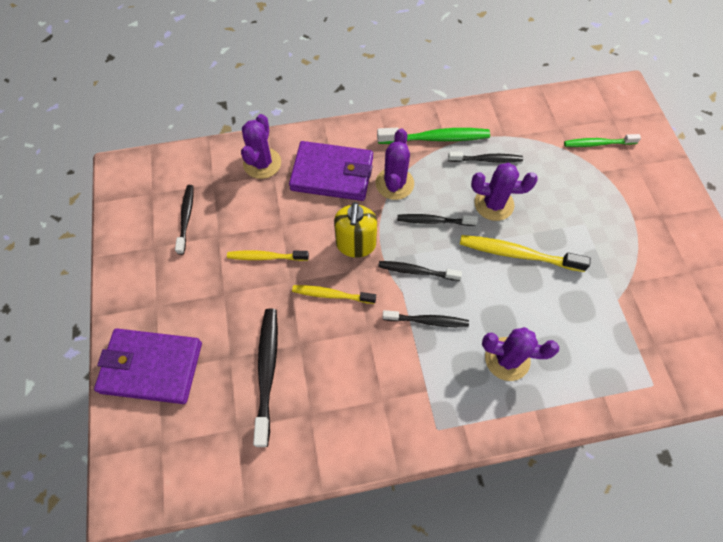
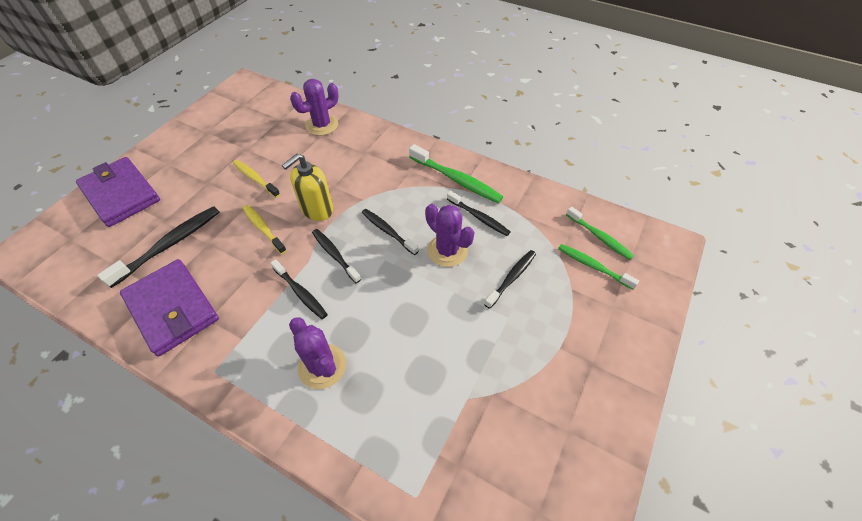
camera: 40 degrees right, 10 degrees down
(186, 218) = (242, 128): black toothbrush -> black toothbrush (511, 278)
(332, 174) = (356, 157): purple wallet -> purple wallet (172, 309)
(394, 183) = (390, 189): purple cactus -> none
(518, 254) = (423, 299): yellow toothbrush -> none
(580, 117) = (599, 237): none -> green toothbrush

